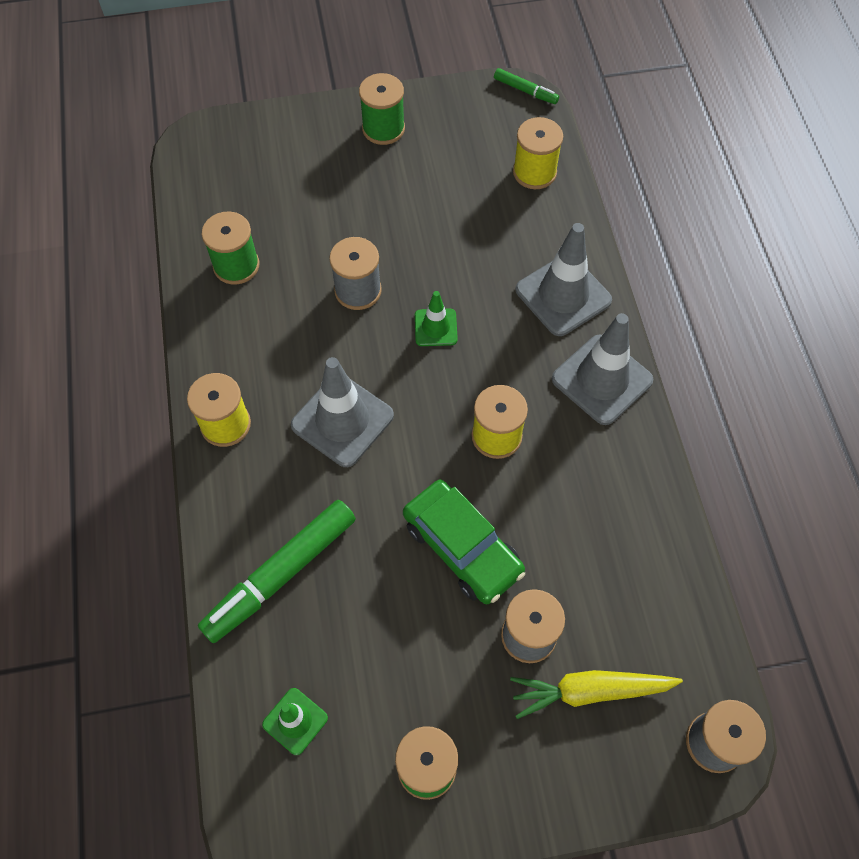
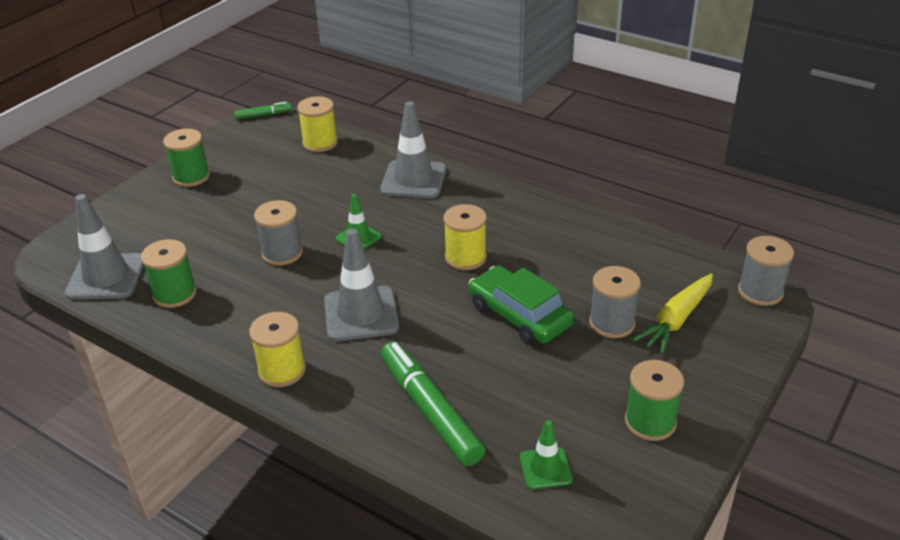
camera: 45 degrees left, 25 degrees down
(281, 574) = (430, 410): green marker -> green marker turned 150 degrees clockwise
(462, 547) = (519, 315): green car -> green car turned 135 degrees counterclockwise
(602, 380) = (487, 198): grey traffic cone -> grey traffic cone (106, 277)

